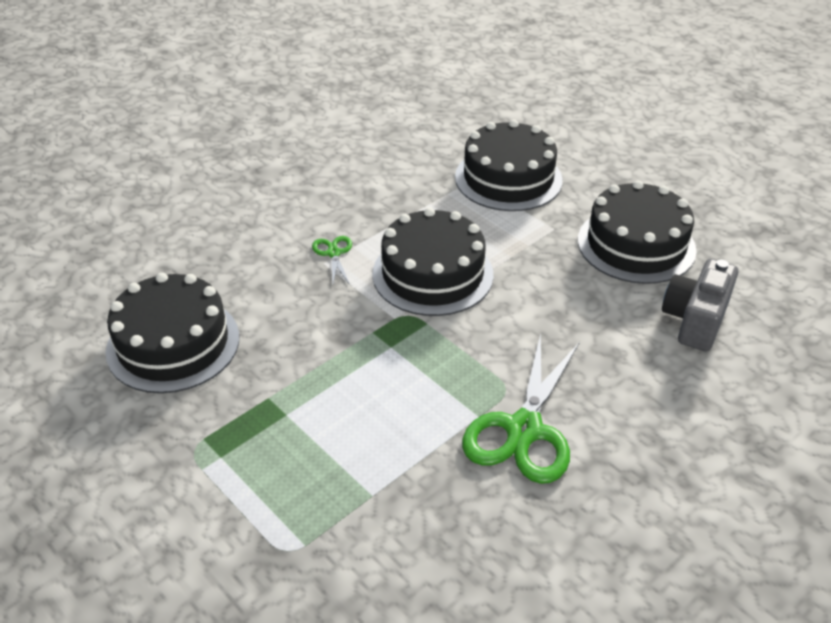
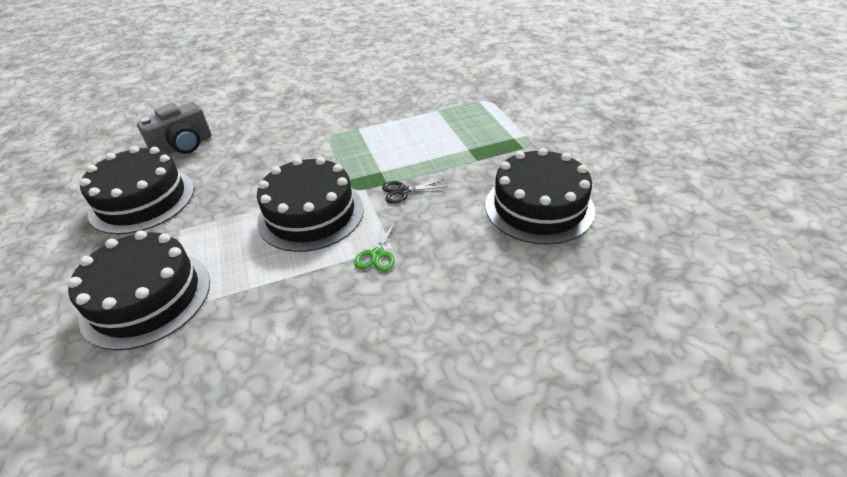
camera: 155 degrees left, 0 degrees up
(345, 325) = (403, 191): none -> black scissors
(524, 429) = (340, 119): green scissors -> none

